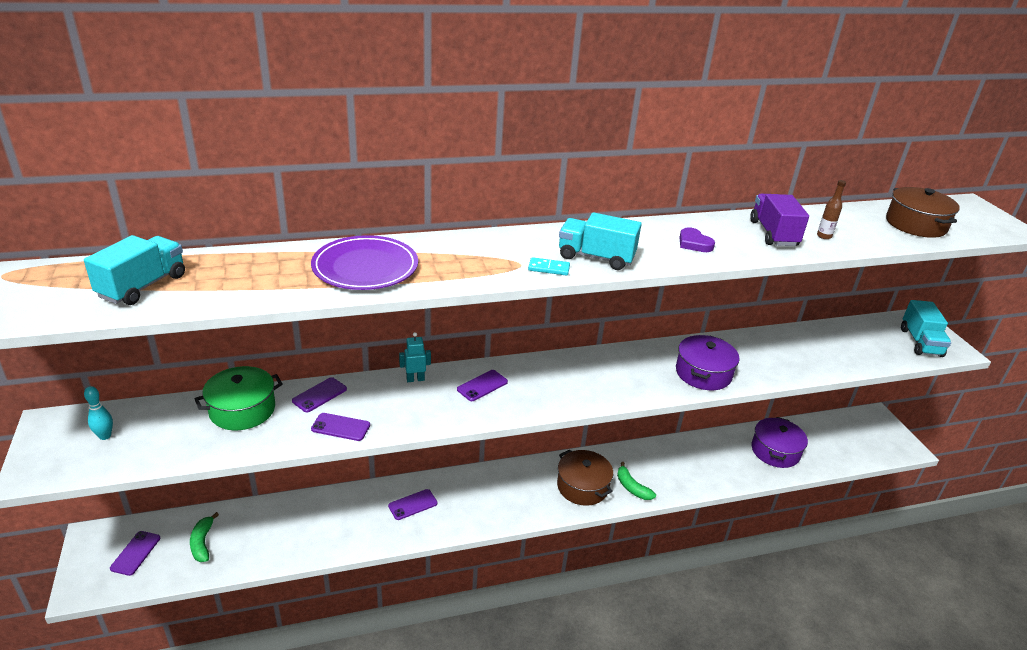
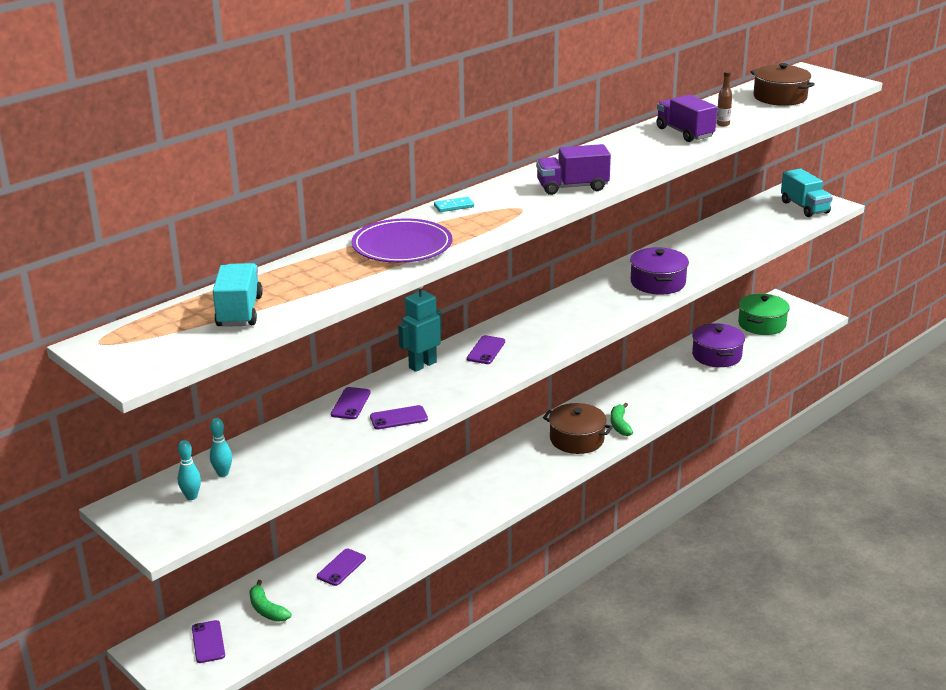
camera: 25 degrees left, 5 degrees down
(152, 423) = (223, 473): none -> turquoise bowling pin
(242, 410) = (294, 437): green pot -> green pot (762, 324)
(413, 504) = (437, 508): purple phone -> purple phone (341, 567)
(415, 379) = (422, 365): turquoise robot -> turquoise robot, size x1.56
(549, 268) = (546, 205): turquoise domino -> turquoise domino (454, 206)
(596, 257) = (572, 187): turquoise truck -> purple truck
(632, 487) = (619, 425): green banana -> green banana turned 60 degrees clockwise
(694, 243) = (634, 156): purple heart -> none

